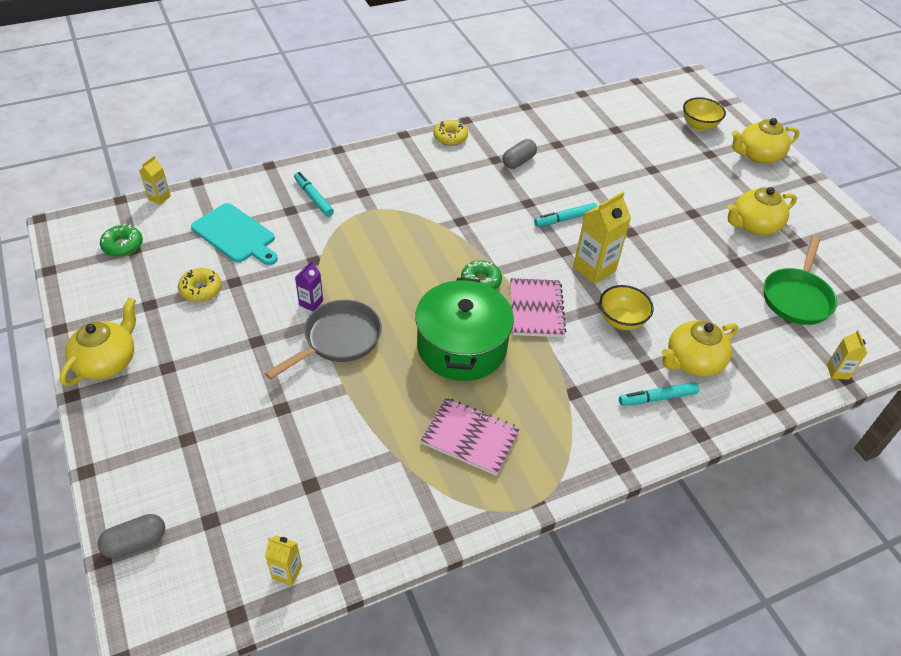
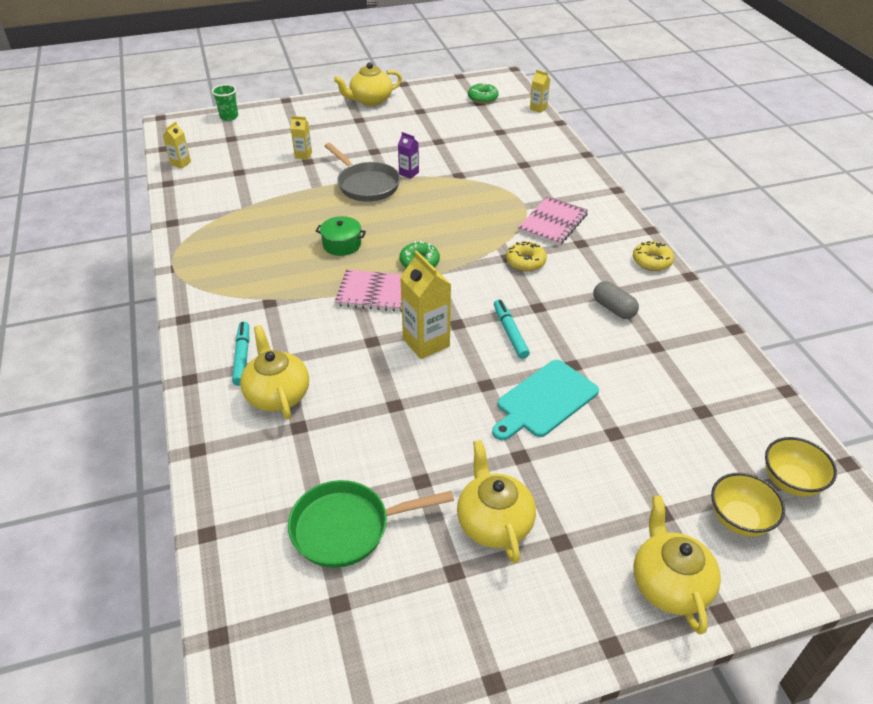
camera: 100 degrees right, 5 degrees down
(107, 361) = (370, 100): yellow teapot -> yellow teapot turned 120 degrees clockwise
(135, 542) = (229, 117): grey capsule -> green cup
(201, 290) = (431, 128): yellow donut -> yellow donut (525, 261)
(236, 235) = (492, 140): turquoise cutting board -> turquoise cutting board (544, 400)
(313, 198) = (541, 175): turquoise marker -> none
(462, 346) = (342, 244): green pot -> green pot, size x0.48
(470, 438) = (247, 241): pink notebook -> pink notebook (552, 223)
(621, 320) = (347, 350): yellow bowl -> yellow bowl (791, 482)
(797, 297) = (347, 528): green pan -> green pan turned 45 degrees counterclockwise
(837, 372) = (218, 529): yellow carton -> yellow carton (303, 155)

